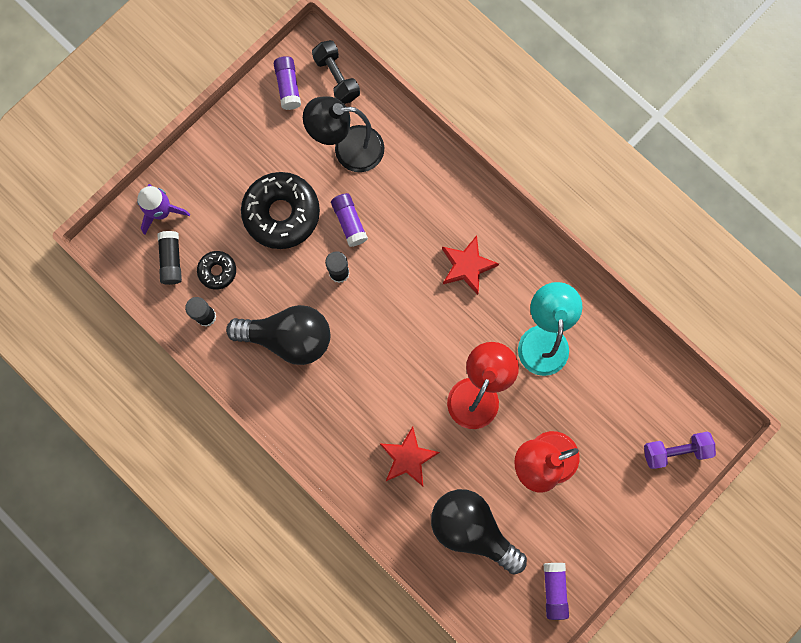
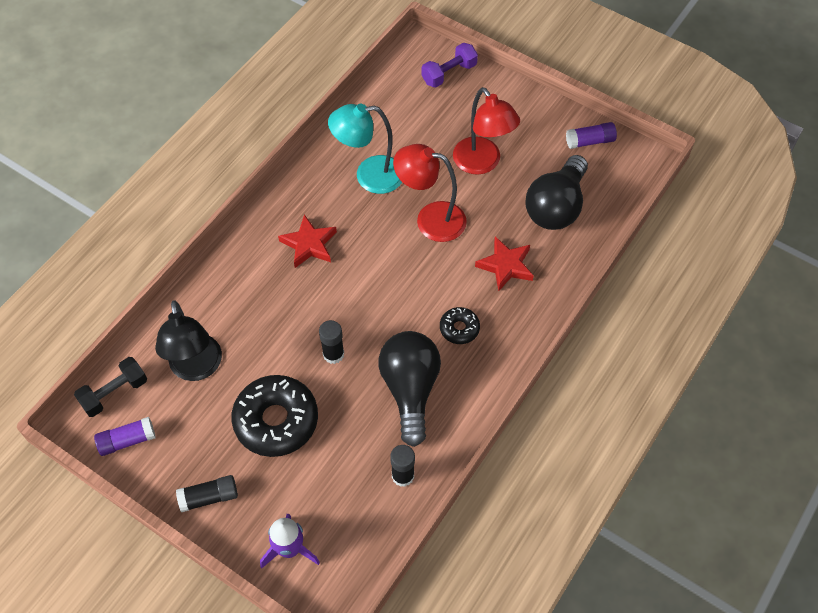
camera: 100 degrees left, 20 degrees down
(171, 260) = (345, 526): black glue stick -> black glue stick (209, 497)
(217, 271) = (350, 474): black donut -> black donut (459, 328)
(349, 222) = (277, 353): purple glue stick -> none
(675, 450) = (449, 73): purple dumbbell -> purple dumbbell turned 75 degrees clockwise

